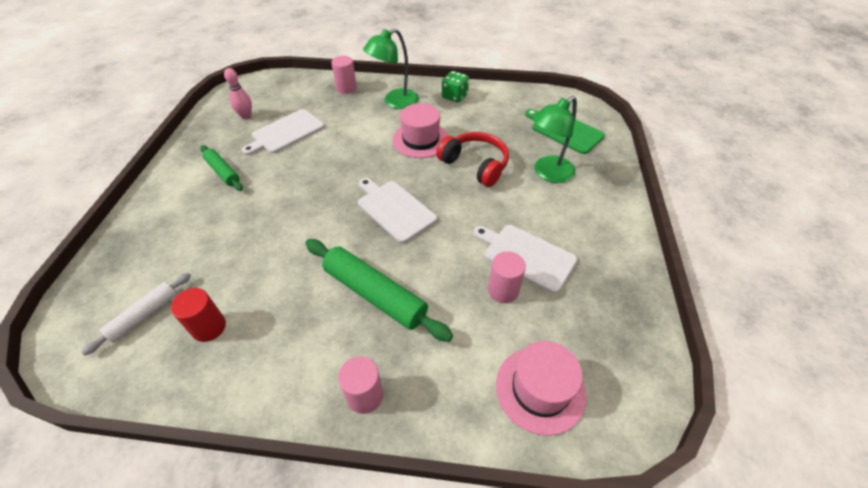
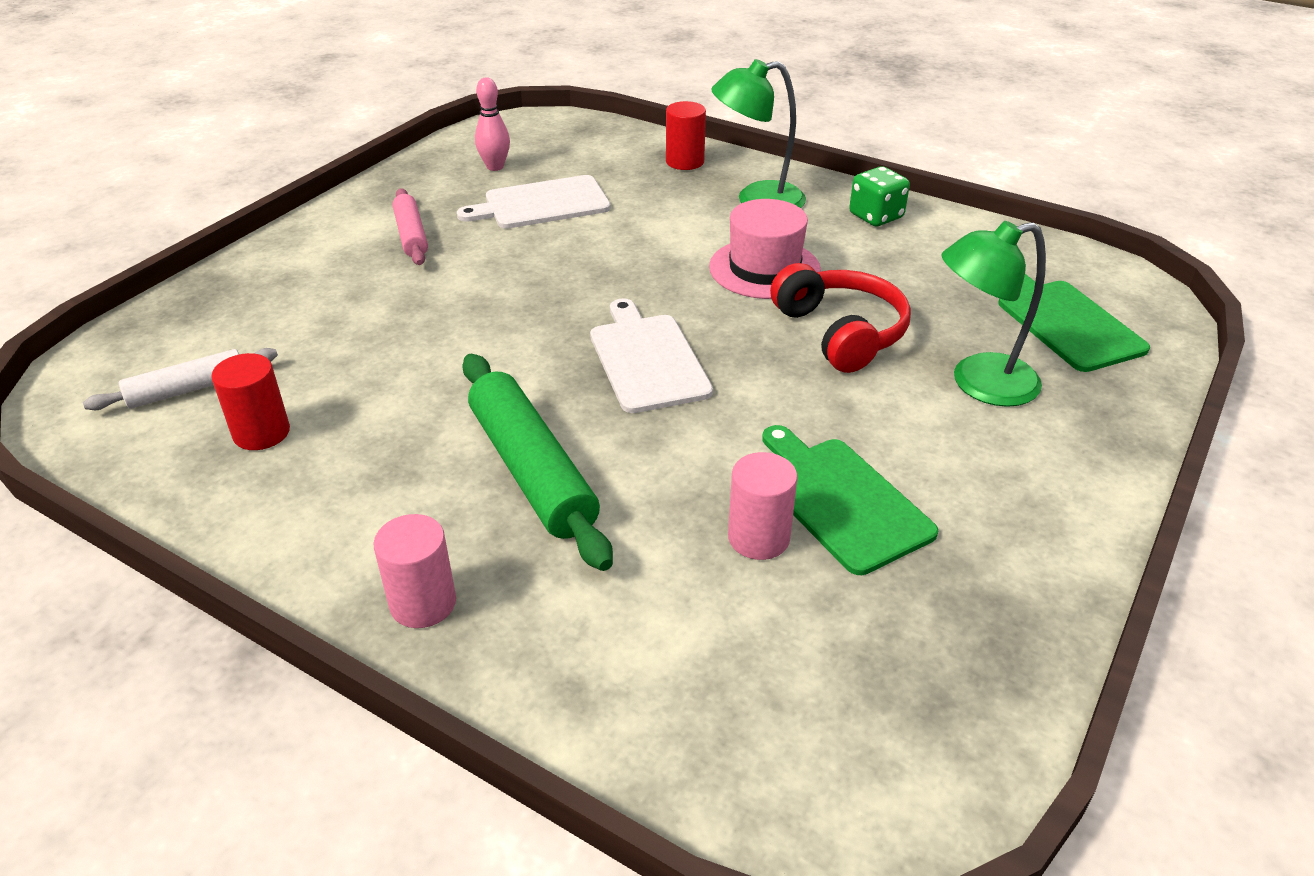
camera: 25 degrees right, 10 degrees down
(223, 172) = (411, 235): green rolling pin -> pink rolling pin
(346, 88) = (685, 162): pink cylinder -> red cylinder
(526, 256) = (840, 500): white cutting board -> green cutting board
(540, 389) = (722, 708): pink hat -> none

